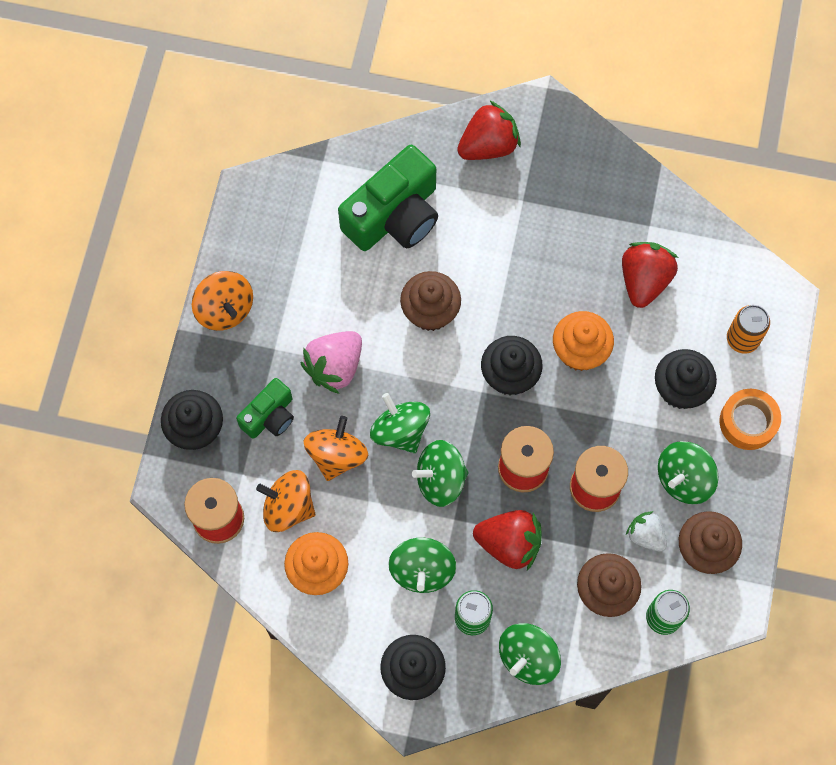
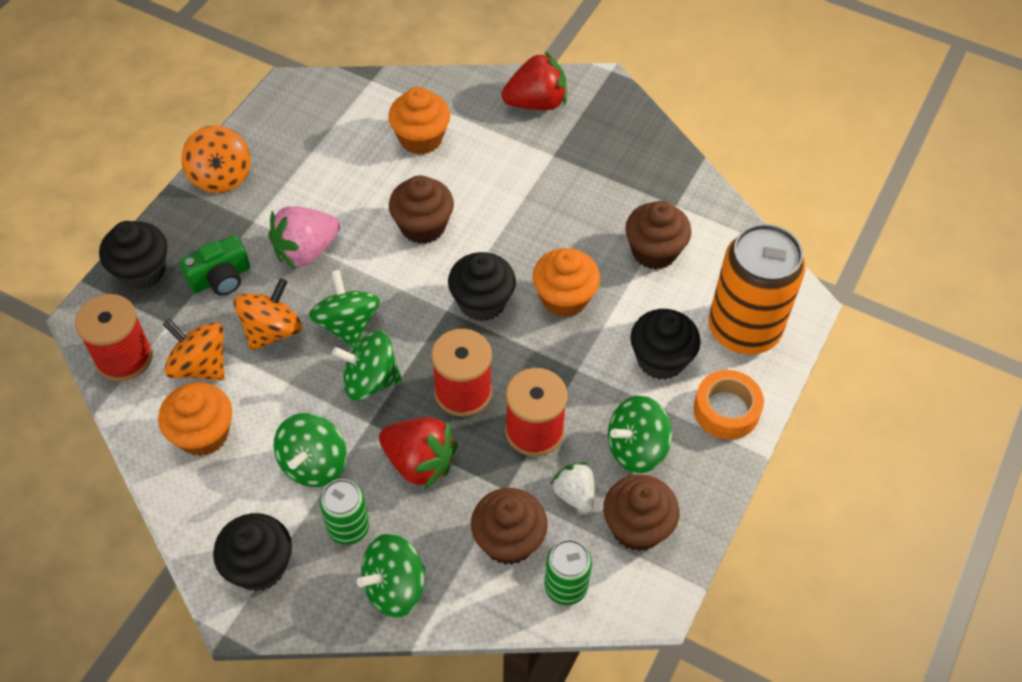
camera: 15 degrees right, 15 degrees down
(394, 216) = (421, 138): green camera -> orange cupcake
(644, 280) = (654, 251): red strawberry -> brown cupcake
(742, 339) = (743, 329): orange can -> orange can, size x1.95

